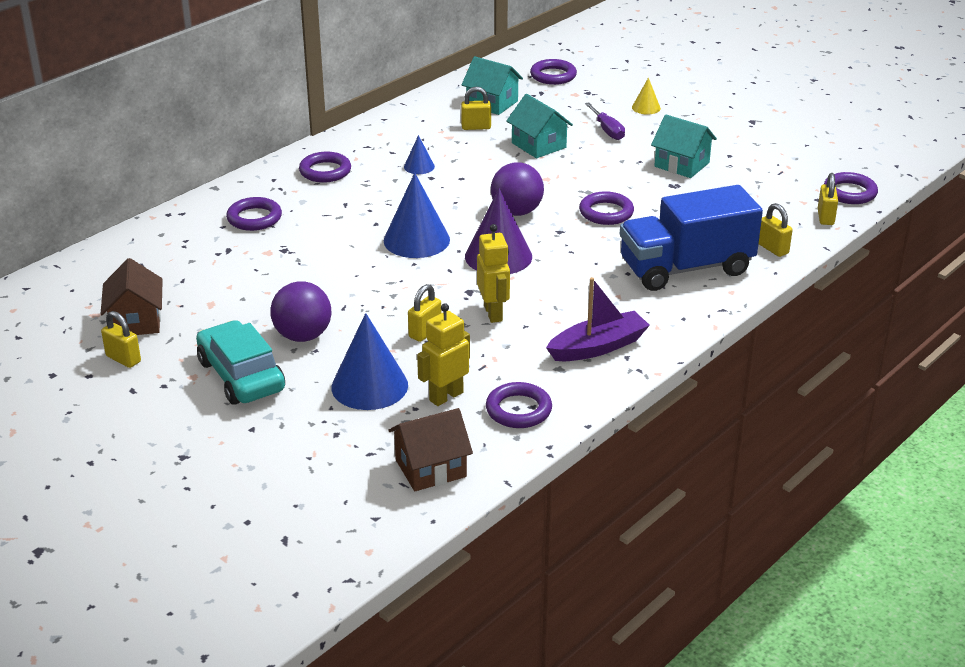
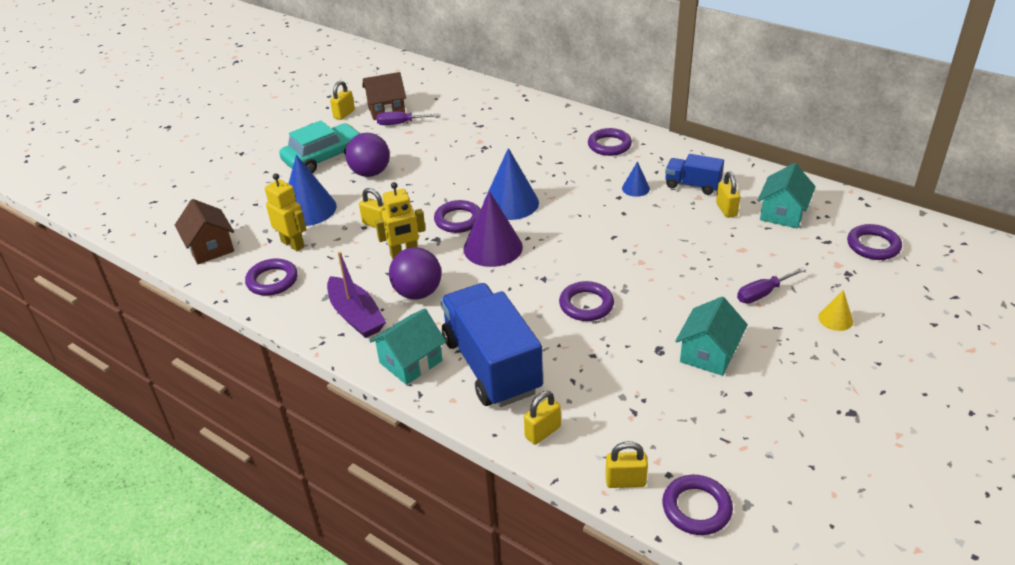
camera: 85 degrees right, 5 degrees up
(184, 310) = (401, 123): none -> purple screwdriver
(254, 218) = (526, 128): purple ring -> purple ring (458, 220)
(427, 137) = (692, 185): none -> blue truck
(516, 212) = (572, 250): purple ball -> purple ball (418, 293)
(538, 145) = (707, 251): turquoise house -> turquoise house (411, 362)

